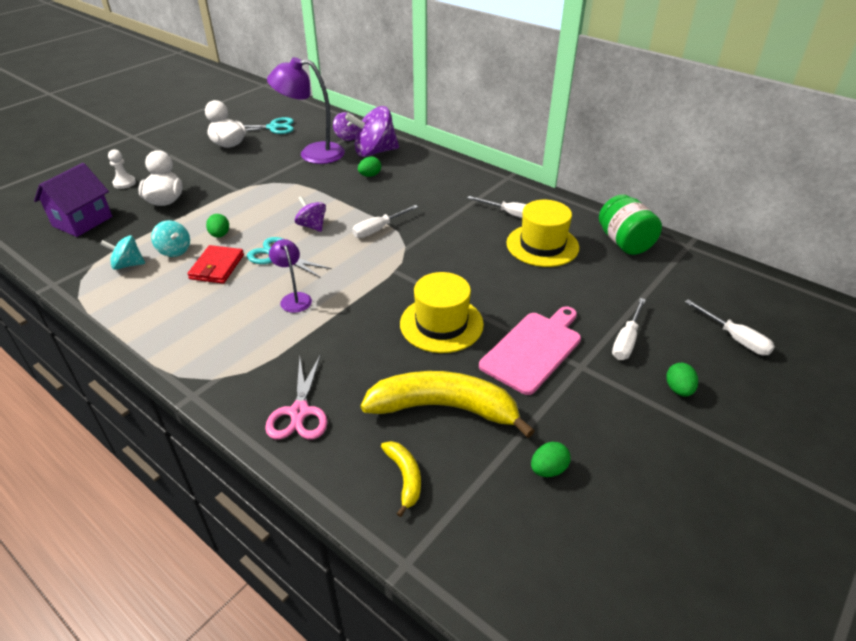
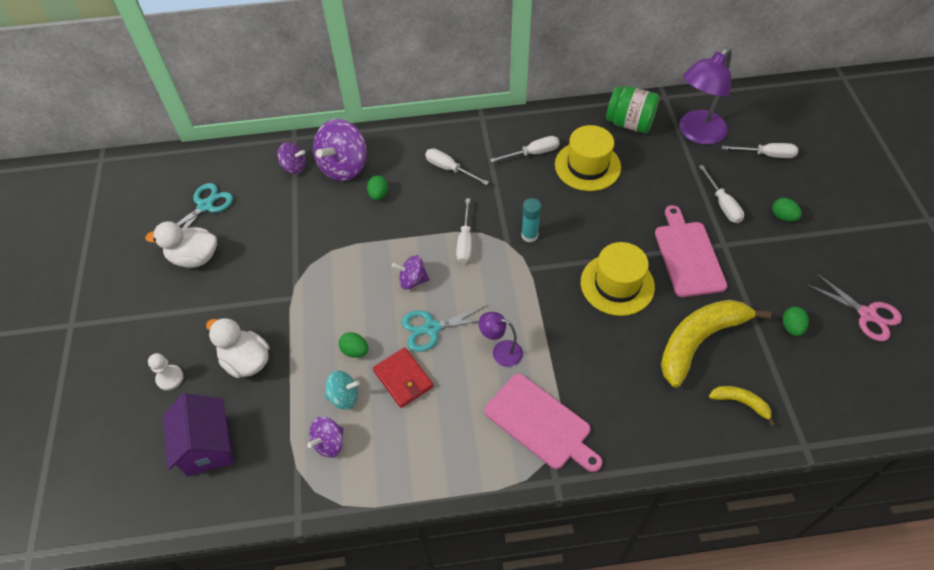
camera: 45 degrees left, 15 degrees up
(128, 265) = (329, 443): turquoise spinning top -> purple spinning top
(244, 356) = (540, 423): none -> pink cutting board
(299, 412) = (633, 424): pink scissors -> pink scissors (867, 315)
(312, 153) = (293, 208): purple lamp -> purple lamp (696, 133)
(427, 254) = (529, 235): none -> turquoise glue stick
(437, 189) = (449, 169): none -> white screwdriver

